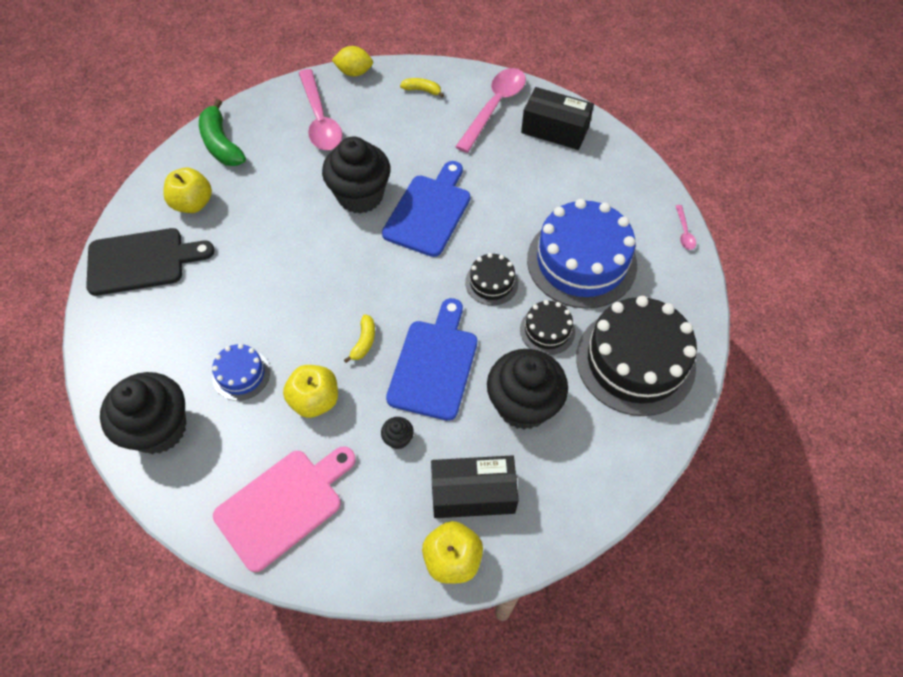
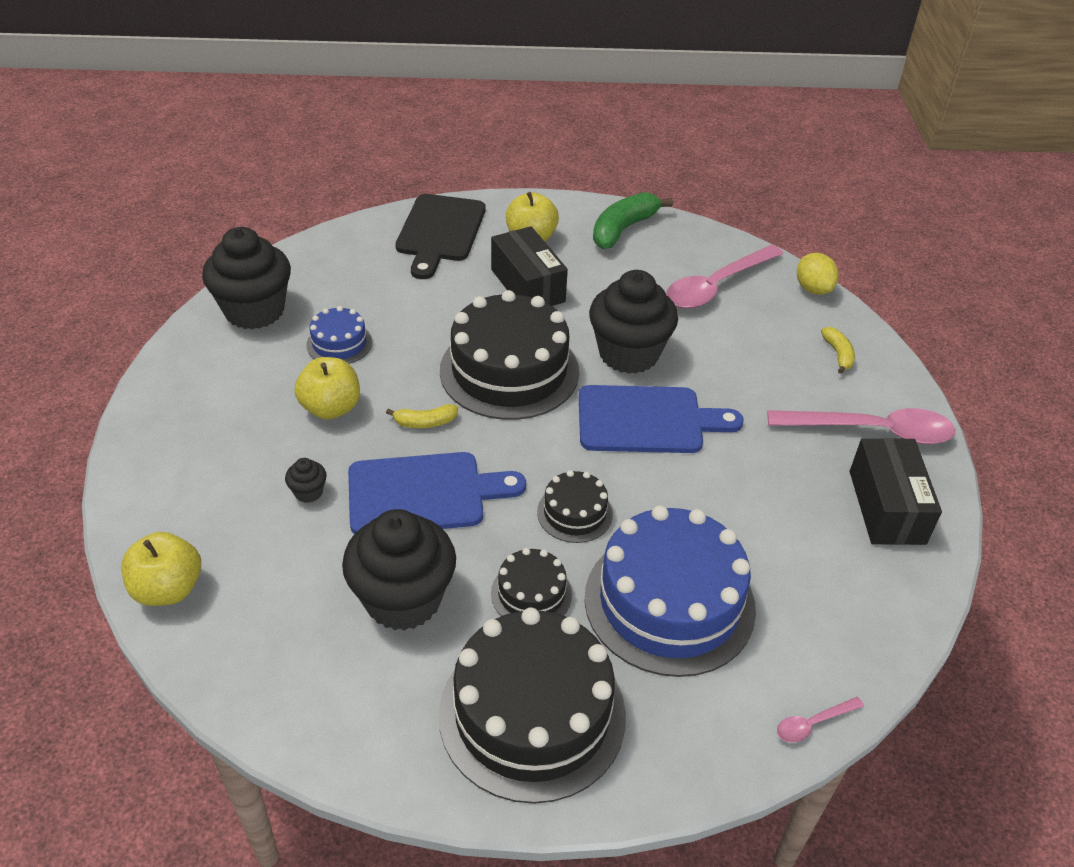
camera: 65 degrees right, 15 degrees down
(142, 261) = (440, 232): black cutting board -> black cutting board turned 45 degrees clockwise
(283, 505) = (197, 426): pink cutting board -> none
(338, 271) = (509, 371): none -> black cake
(473, 493) = (259, 583): black box -> black box (527, 285)

